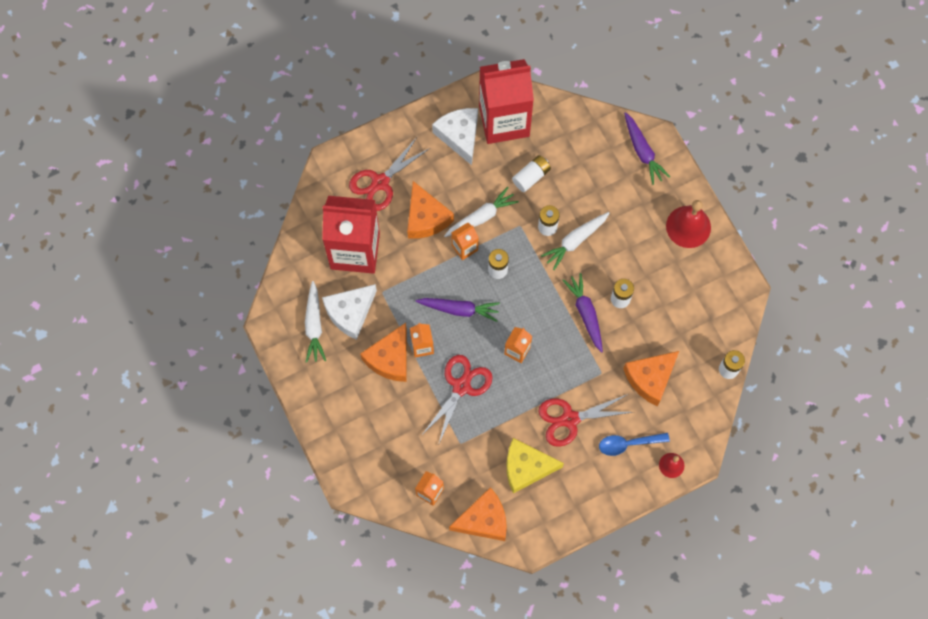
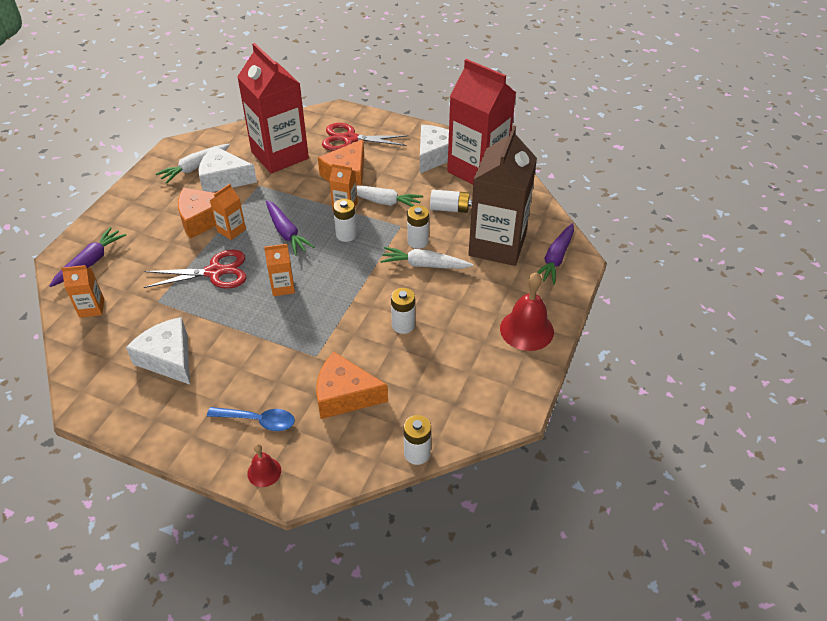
camera: 50 degrees right, 25 degrees down
(484, 520) = (88, 359): orange cheese -> none
(526, 467) = (168, 358): yellow cheese -> white cheese
(570, 419) = (246, 360): red scissors -> none
(585, 314) = (363, 310): purple carrot -> purple carrot (90, 262)
(597, 177) = (497, 245): none -> brown carton
(628, 444) = (258, 420): blue spoon -> blue spoon turned 150 degrees clockwise

